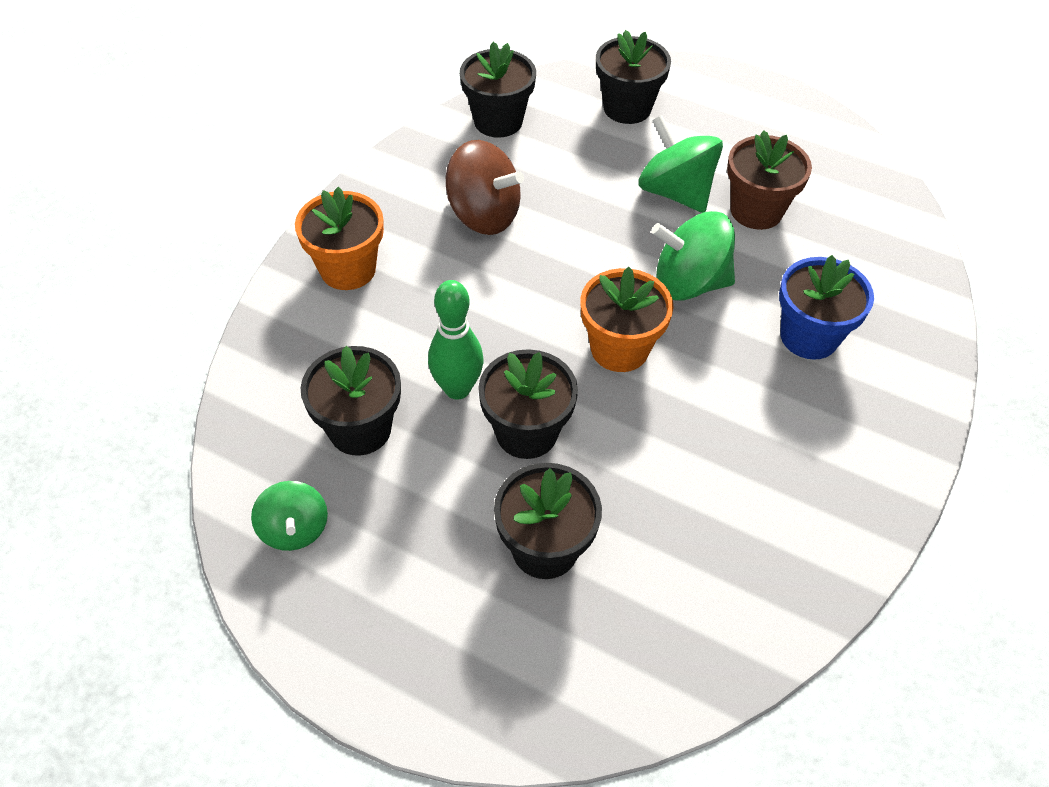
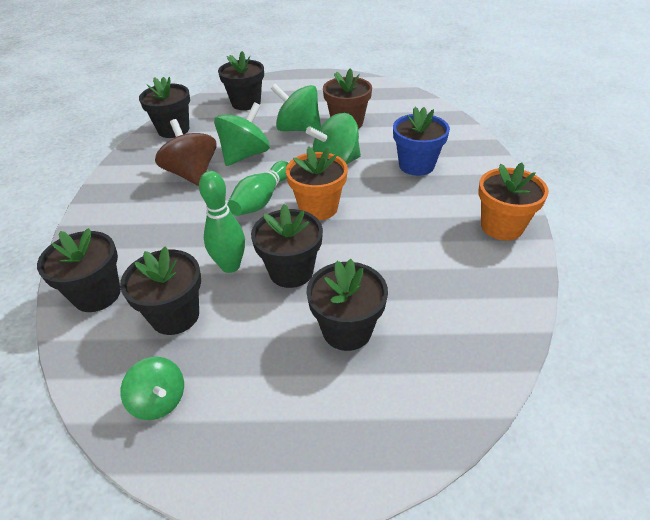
camera: 25 degrees left, 10 degrees down
(288, 357) = (97, 294): none -> black flower pot
(348, 269) = (115, 230): orange flower pot -> orange flower pot (501, 226)
(483, 215) = (192, 174): brown spinning top -> brown spinning top turned 120 degrees counterclockwise
(552, 300) = (261, 199): none -> green bowling pin
(572, 211) = (245, 155): none -> green spinning top

